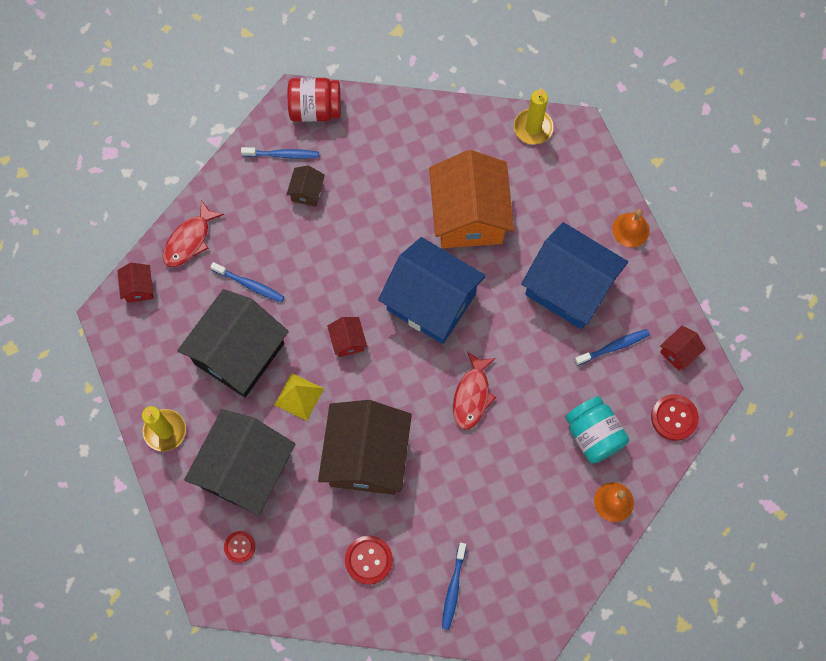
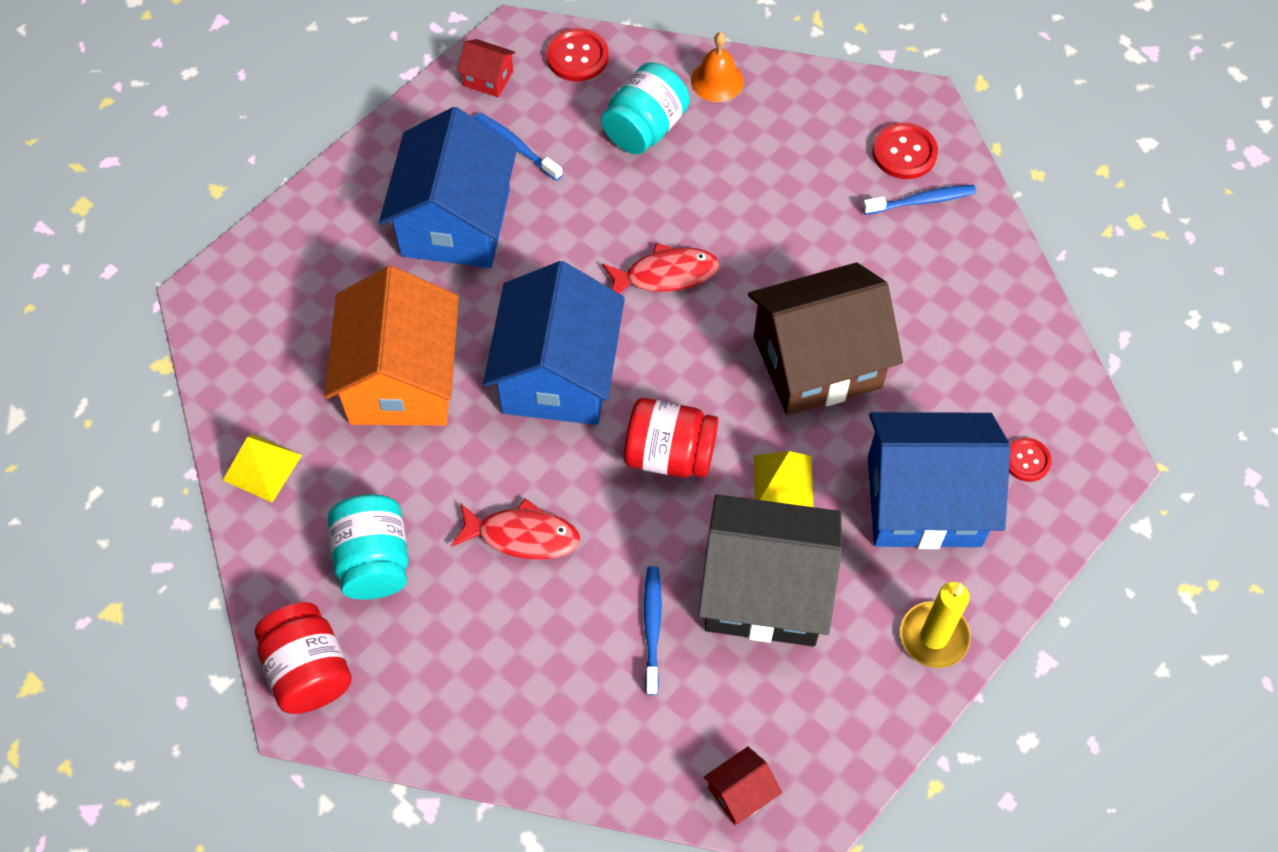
camera: 115 degrees left, 10 degrees down
(189, 240) = (623, 755): red fish -> red fish (522, 536)
(246, 470) = (924, 501): black house -> blue house
(282, 155) = (411, 683): blue toothbrush -> none
(307, 192) = (460, 616): brown house -> none
(348, 341) = (669, 454): red house -> red jar
(361, 161) = (374, 560): none -> turquoise jar
(368, 560) = (946, 304): red button -> red button (904, 152)
(447, 125) = (262, 467): none -> yellow pyramid
(469, 216) = (402, 380): orange house -> orange house turned 60 degrees counterclockwise
(533, 128) = (222, 353): yellow candle -> none
(630, 230) = (337, 183): orange bell -> none

